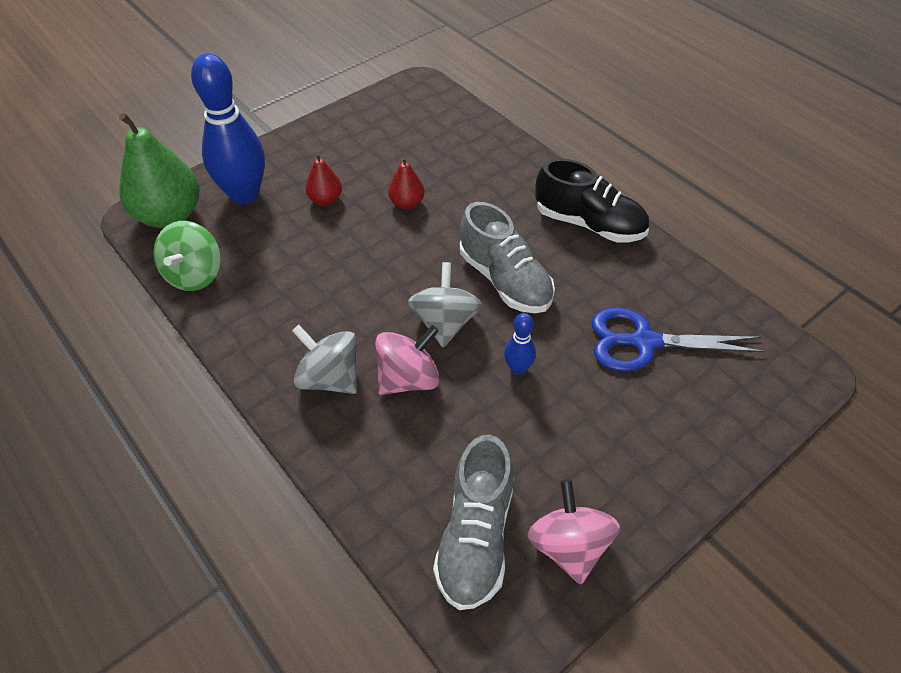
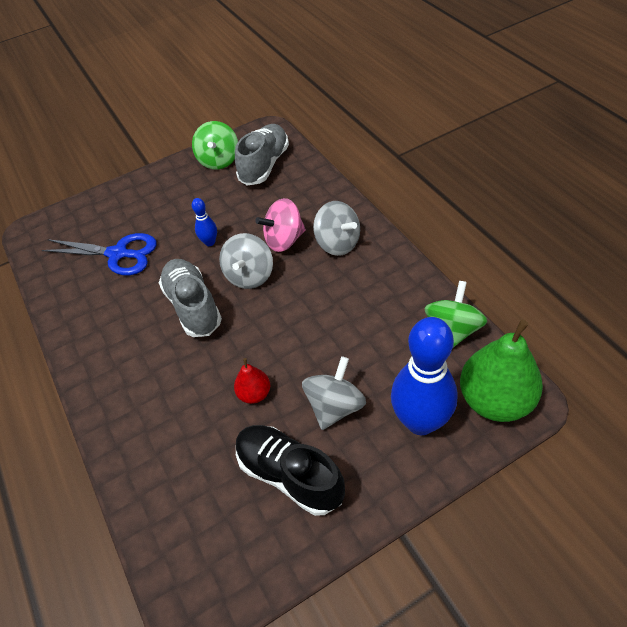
camera: 165 degrees left, 0 degrees up
(325, 199) = (335, 406): red pear -> grey spinning top
(568, 546) = (219, 160): pink spinning top -> green spinning top
(589, 224) = (99, 354): black shoe -> black shoe (290, 475)

